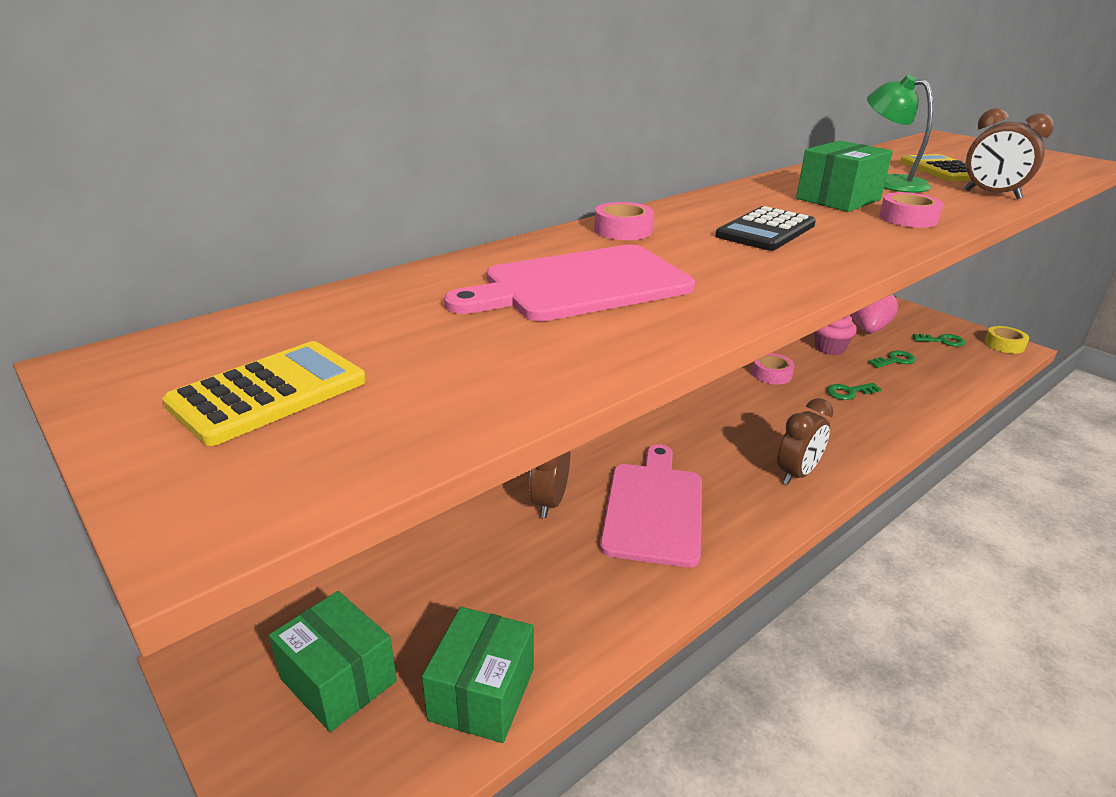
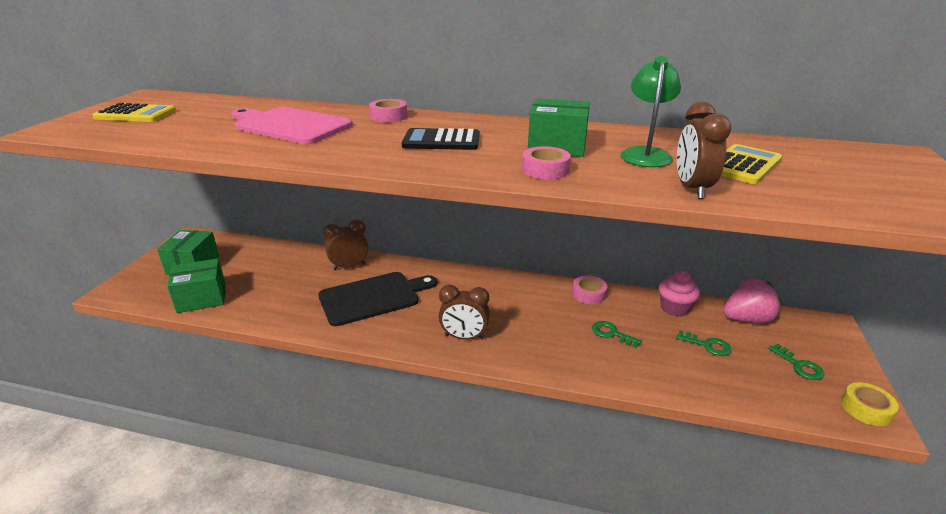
camera: 55 degrees right, 0 degrees up
(654, 508) = (373, 297): pink cutting board -> black cutting board

